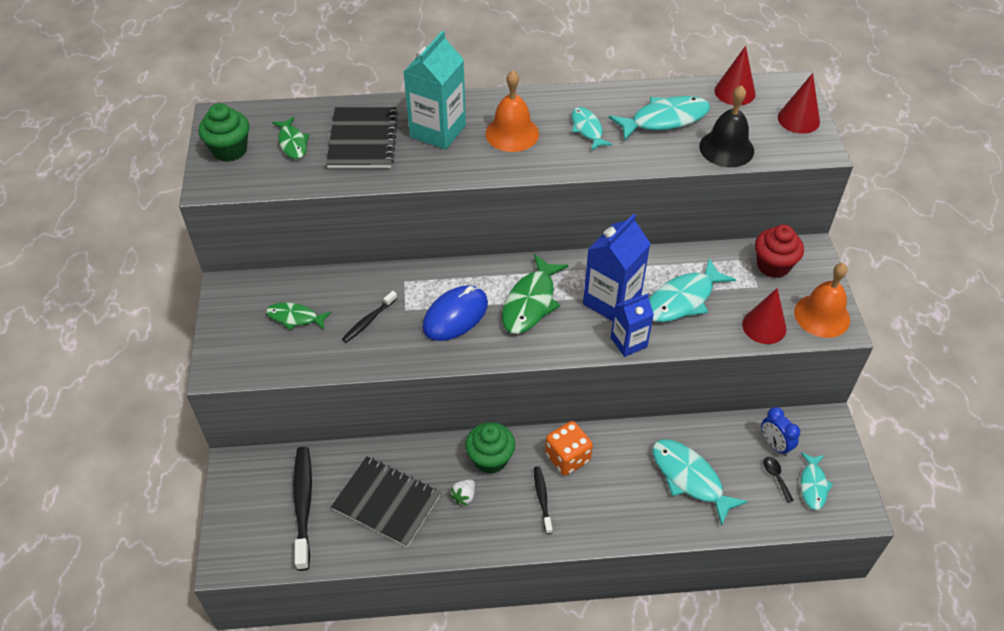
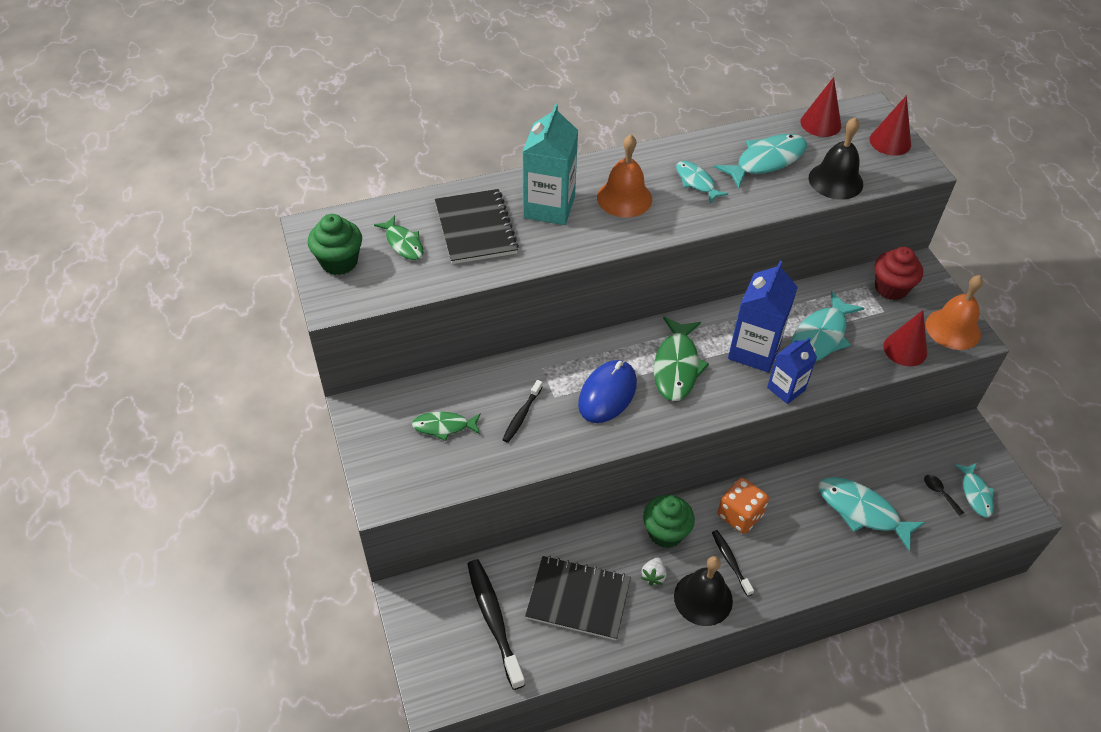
camera: 15 degrees left, 0 degrees up
(503, 527) = (703, 598): none -> black bell
(774, 445) = (927, 462): blue clock -> none

